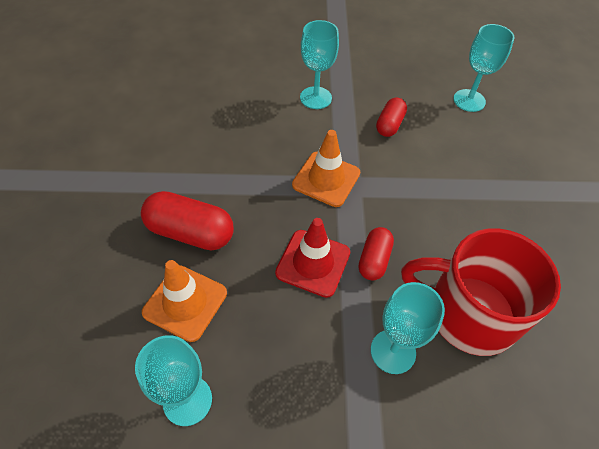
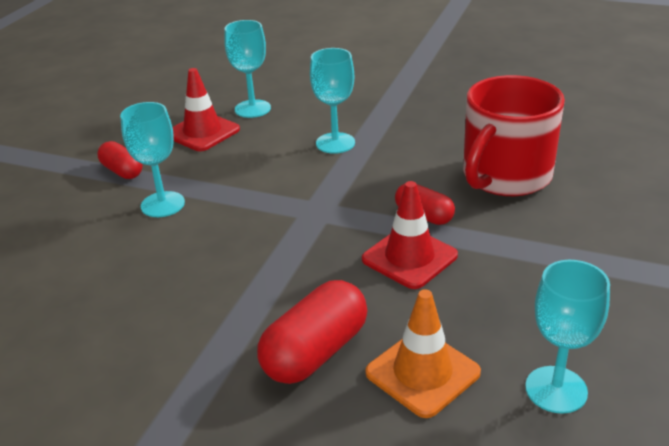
camera: 65 degrees left, 20 degrees down
(326, 179) = (297, 224): orange traffic cone -> none
(389, 125) = (248, 163): red capsule -> red capsule (122, 171)
(393, 351) = (532, 228): turquoise goblet -> turquoise goblet (335, 143)
(416, 84) = (202, 132): none -> red traffic cone

